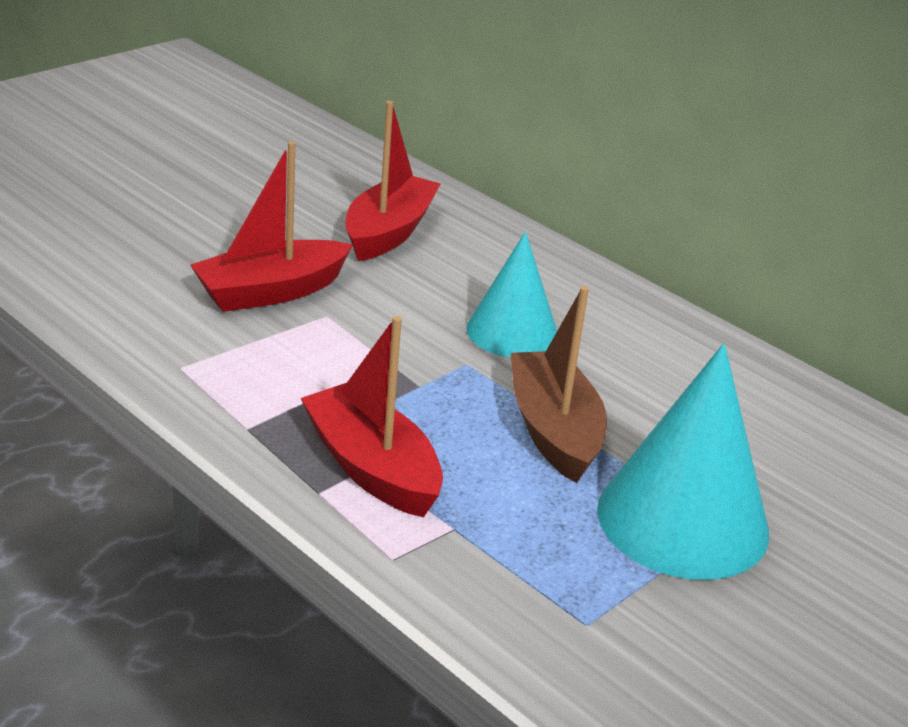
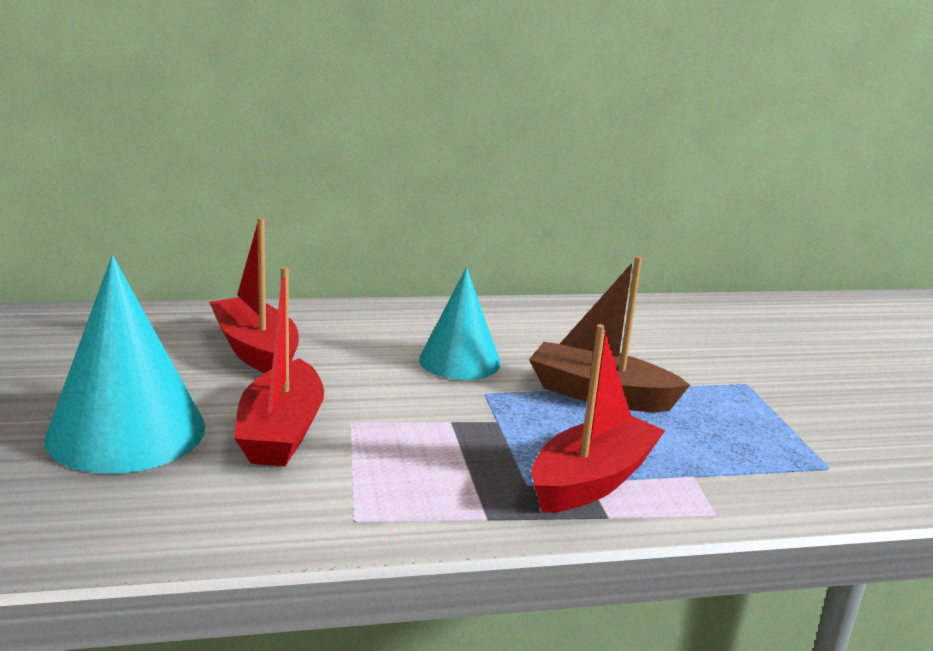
camera: 55 degrees left, 10 degrees down
(372, 468) = (592, 480): red boat -> red boat turned 135 degrees clockwise
(682, 520) = (733, 393): turquoise cone -> turquoise cone (126, 432)

